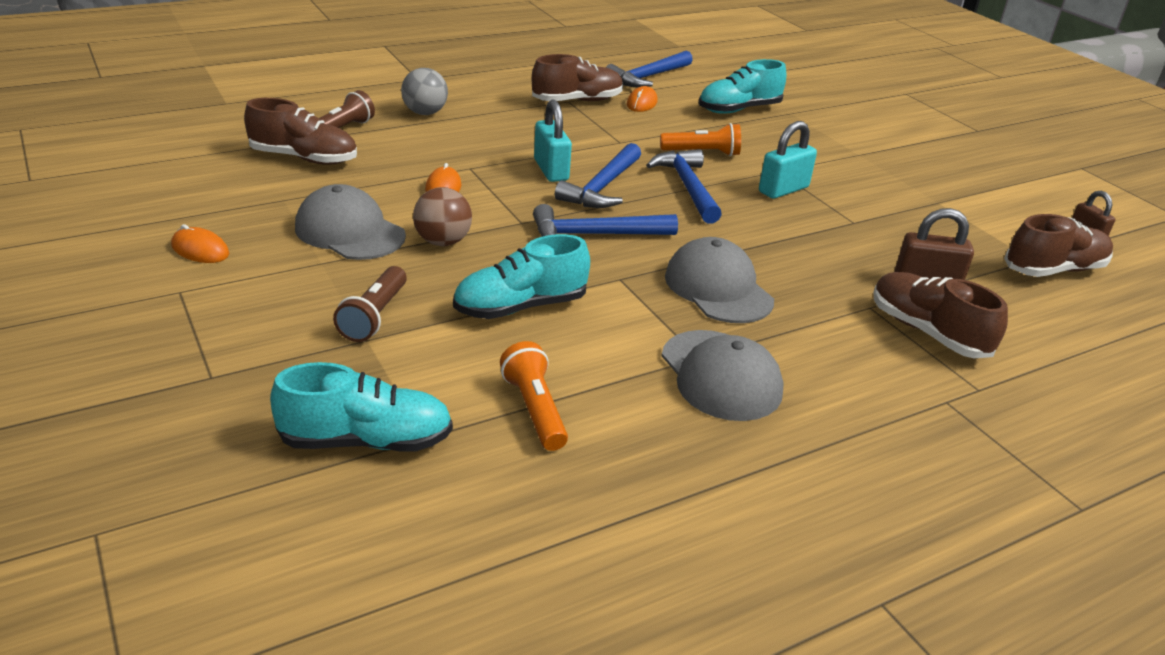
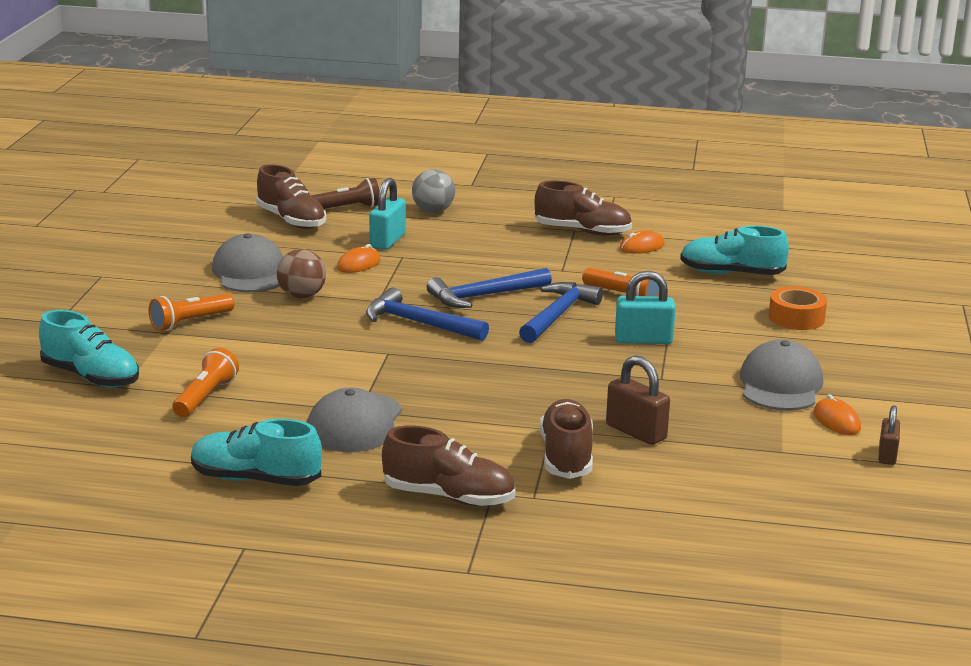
camera: 40 degrees right, 10 degrees down
(200, 250) = (144, 257): orange mouse -> orange mouse (836, 421)
(374, 316) = (190, 322): brown flashlight -> orange flashlight
(520, 307) = (289, 346): turquoise shoe -> turquoise shoe (255, 479)
(551, 170) = (463, 274): turquoise padlock -> turquoise padlock (387, 241)
(648, 77) = (691, 228): blue hammer -> none
(718, 288) = (451, 380): grey cap -> grey cap (780, 385)
(840, 135) = (796, 318): none -> orange tape
(1054, 270) = (785, 463): brown shoe -> brown shoe (449, 497)

